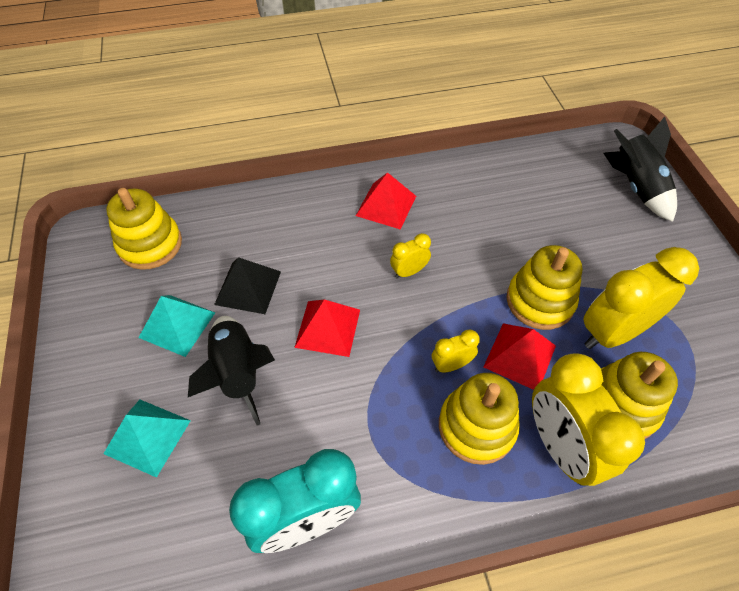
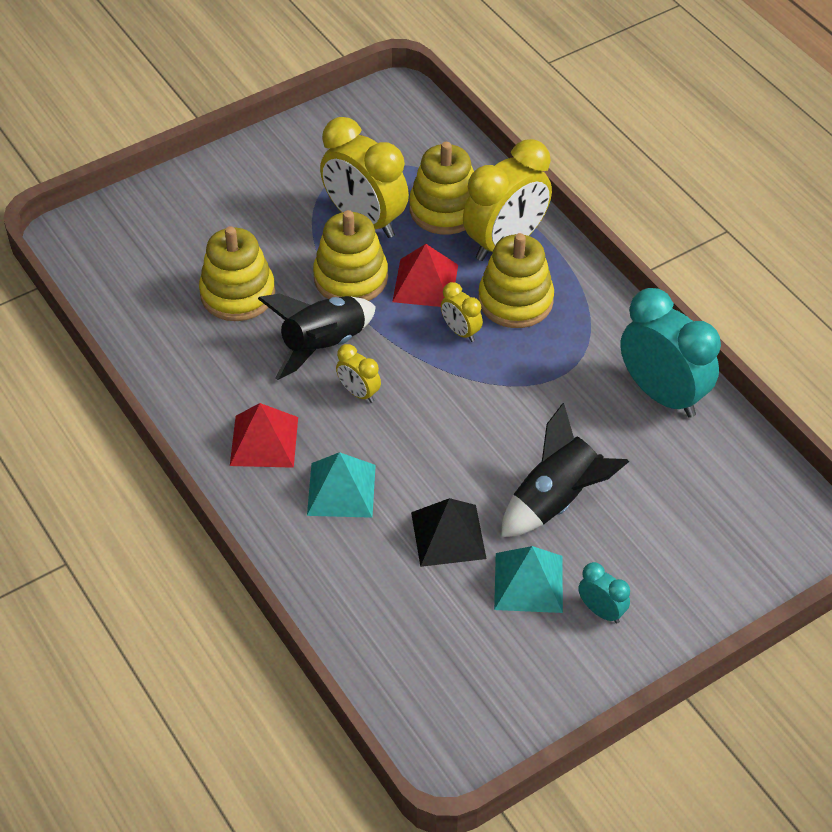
camera: 110 degrees left, 5 degrees down
(121, 365) = (601, 611): none -> turquoise clock
(147, 436) = (660, 547): turquoise pyramid -> turquoise pyramid (341, 490)
(150, 244) = (431, 670): yellow stacking toy -> yellow stacking toy (238, 294)
(327, 328) = (466, 442): red pyramid -> none
(636, 187) = (144, 218): black rocket -> black rocket (323, 345)

